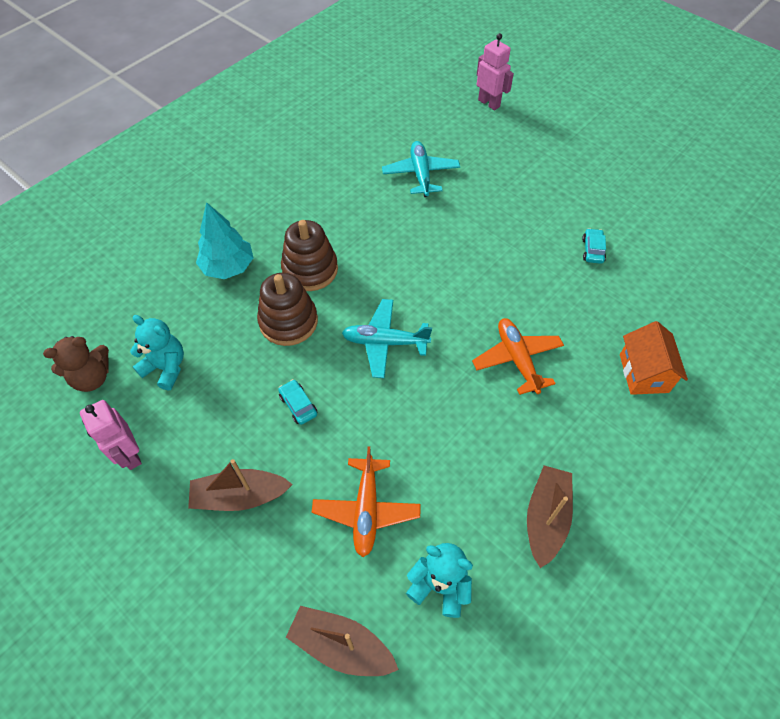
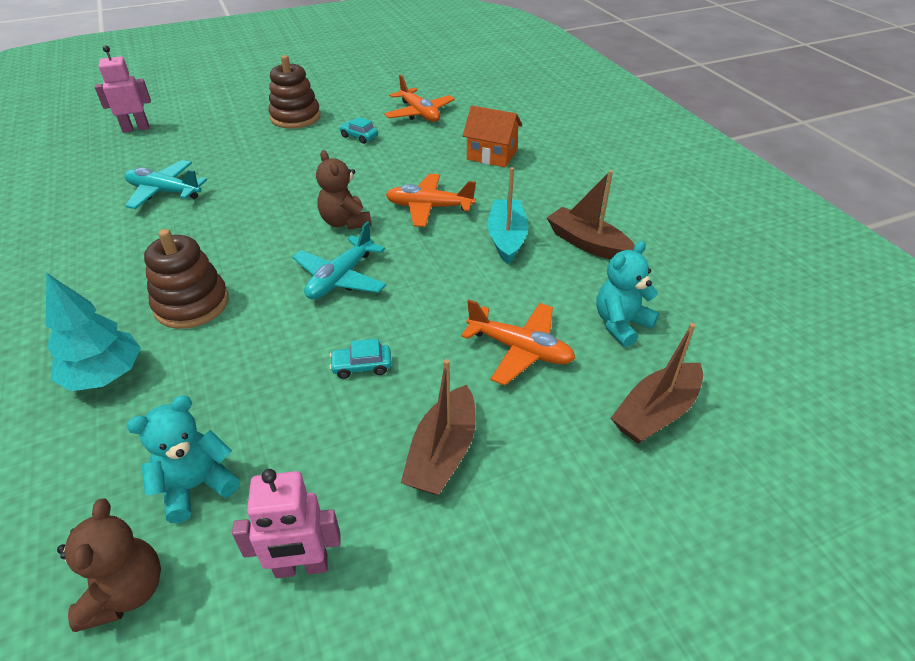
camera: 65 degrees left, 15 degrees down
(288, 321) = (244, 343): brown stacking toy -> brown stacking toy (295, 117)
(456, 308) = (345, 222): none -> brown teddy bear
(510, 442) = (506, 238): none -> turquoise boat
(675, 276) = (419, 113): none -> orange plane

